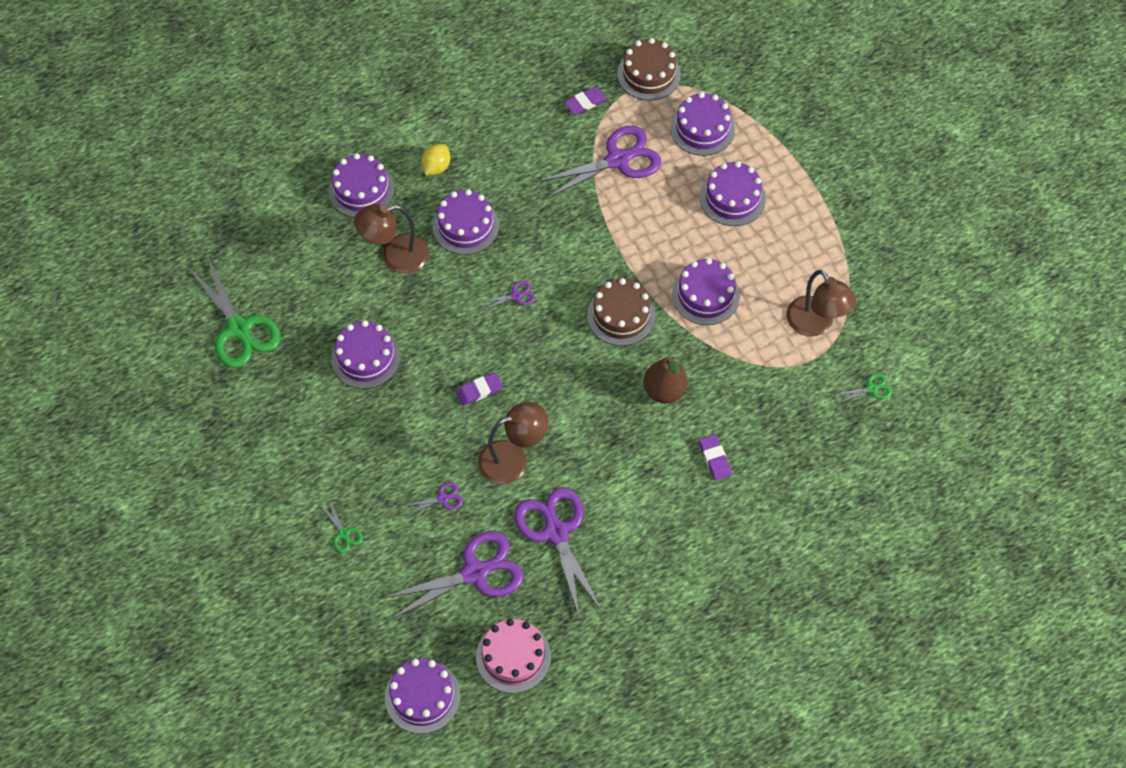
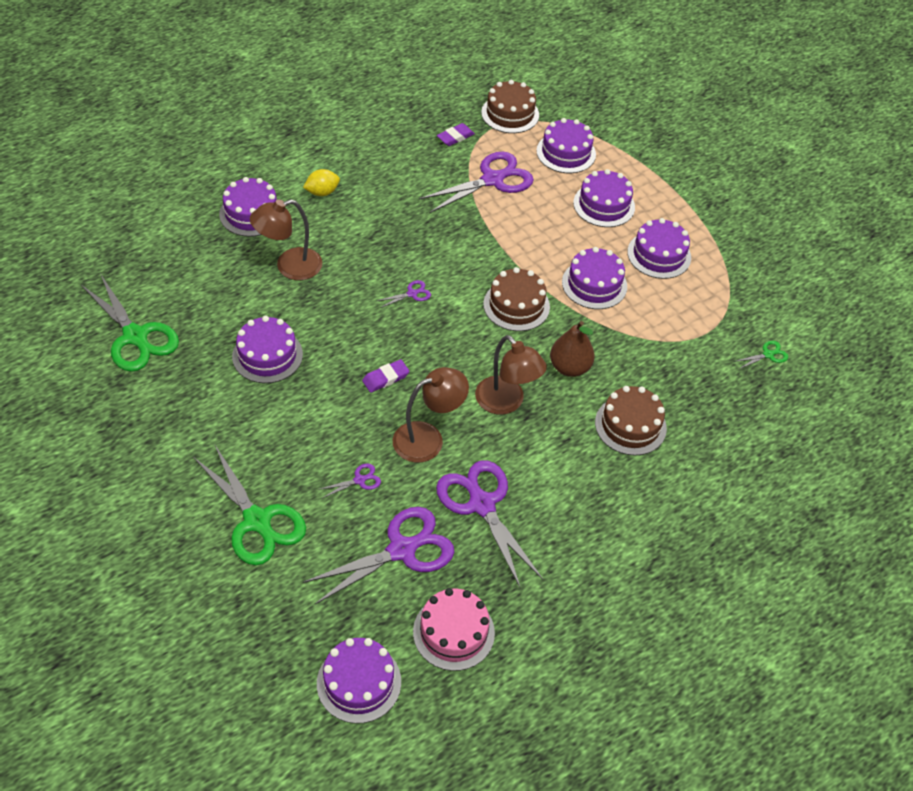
camera: 10 degrees left, 10 degrees down
(344, 534) = (257, 521): green scissors -> green scissors, size x2.34
(436, 167) = (322, 192): yellow lemon -> yellow lemon turned 45 degrees clockwise
(465, 226) = (355, 238): purple cake -> purple cake (659, 255)
(714, 459) = (630, 425): purple eraser -> brown cake
(815, 324) = (703, 303): brown lamp -> brown lamp (506, 403)

